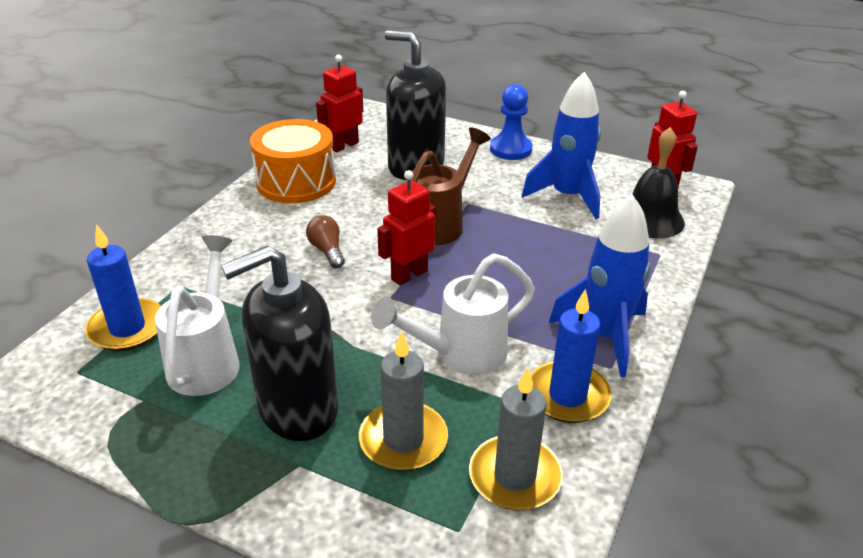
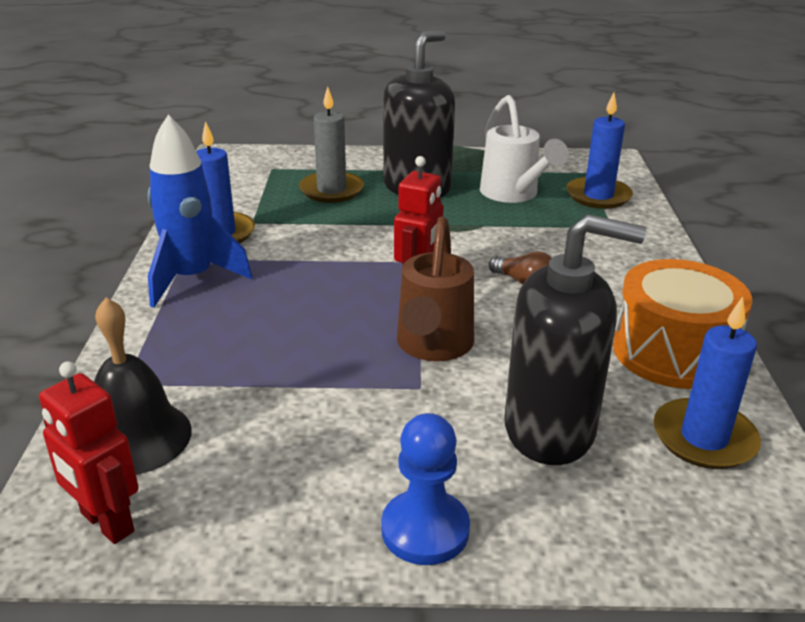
camera: 155 degrees right, 5 degrees down
(343, 145) = (704, 438): red robot -> blue candle
(459, 354) = (322, 237): white watering can -> none
(515, 476) = (246, 191): grey candle -> none
(567, 196) = (278, 443): blue rocket -> none

